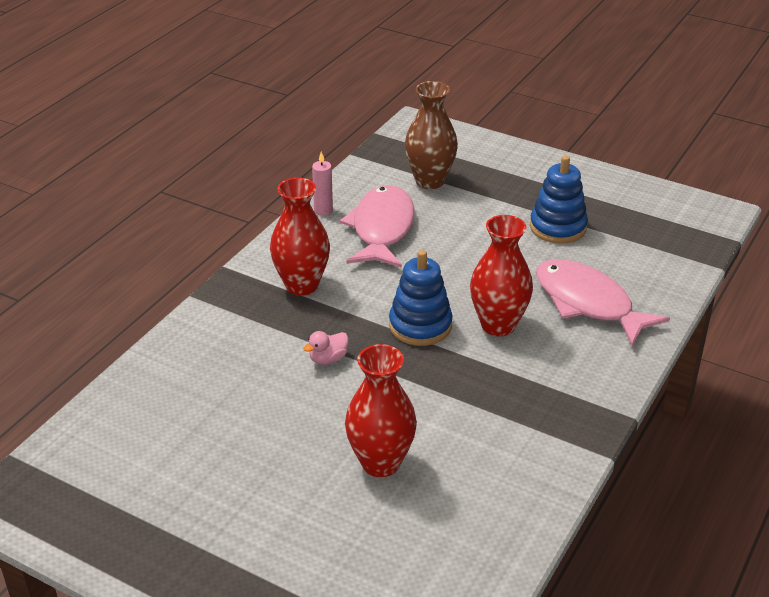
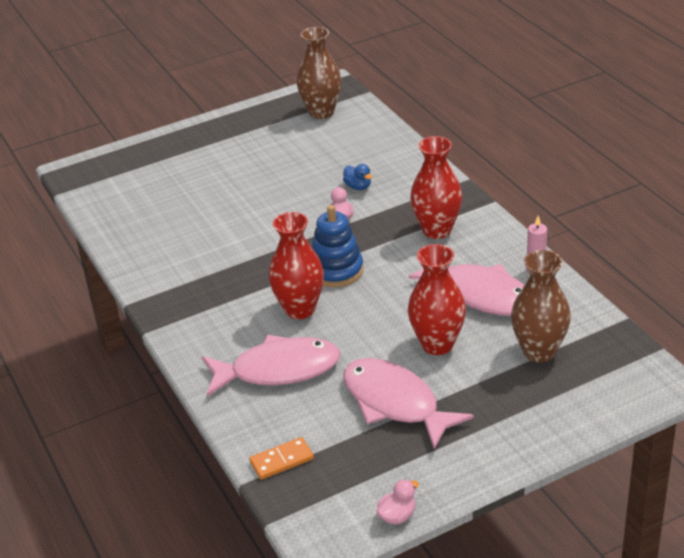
camera: 125 degrees right, 0 degrees up
(91, 479) = (321, 112): none -> brown vase
(257, 370) = (358, 187): none -> blue duck
(380, 463) = (226, 210): red vase -> red vase (437, 344)
(558, 227) = (395, 403): blue stacking toy -> pink fish
(660, 189) = (397, 516): none -> pink duck
(677, 258) = (282, 460): none -> orange domino

